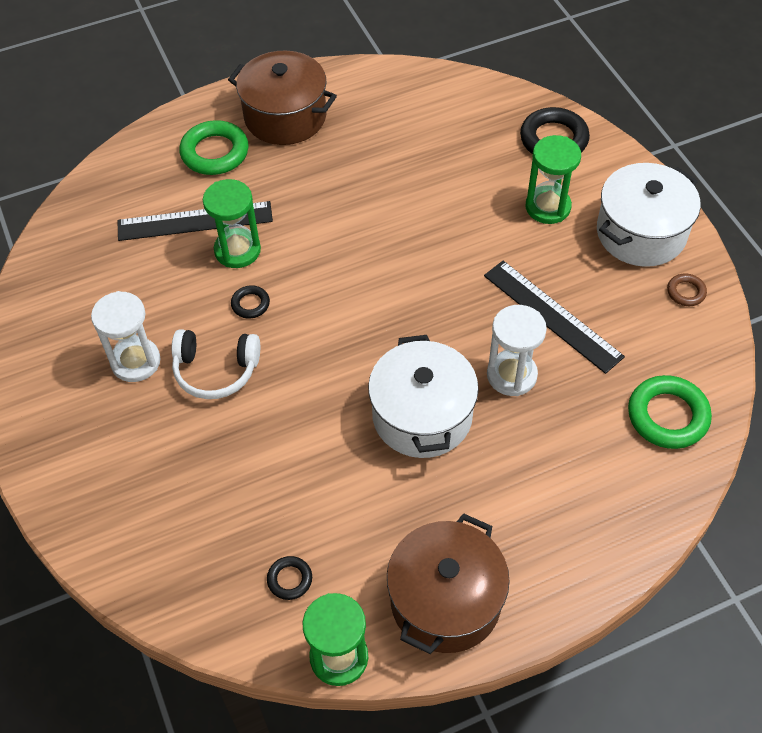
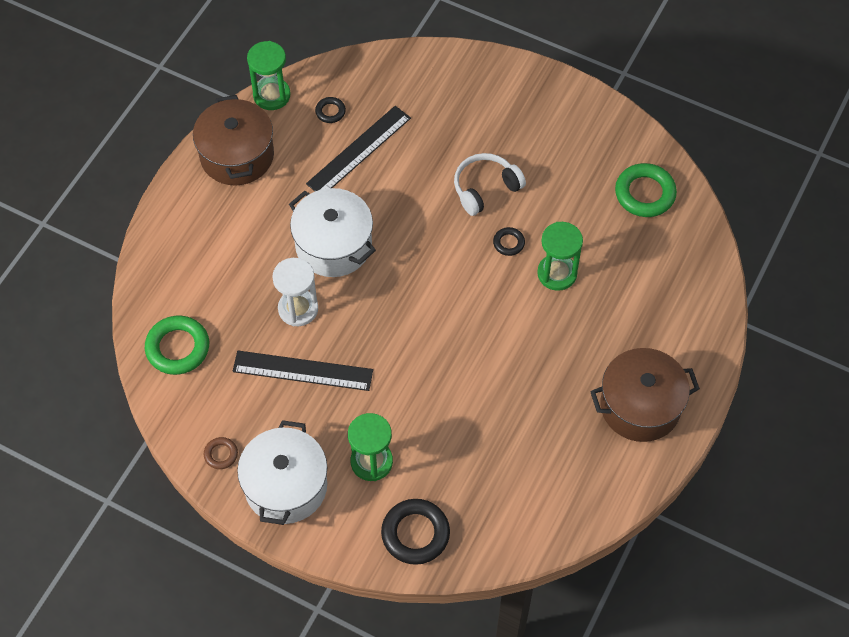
camera: 140 degrees right, 5 degrees up
(135, 362) = (539, 161): white hourglass -> none
(195, 221) = (609, 275): black ruler -> black ruler (359, 151)
(215, 152) = (656, 337): green ring -> green ring (645, 193)

